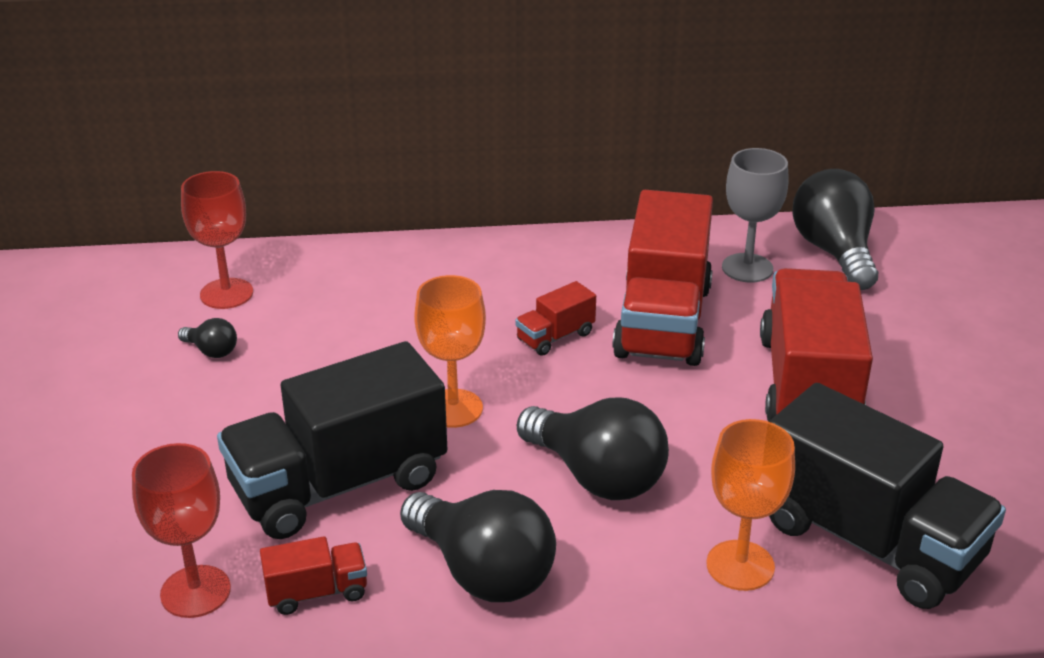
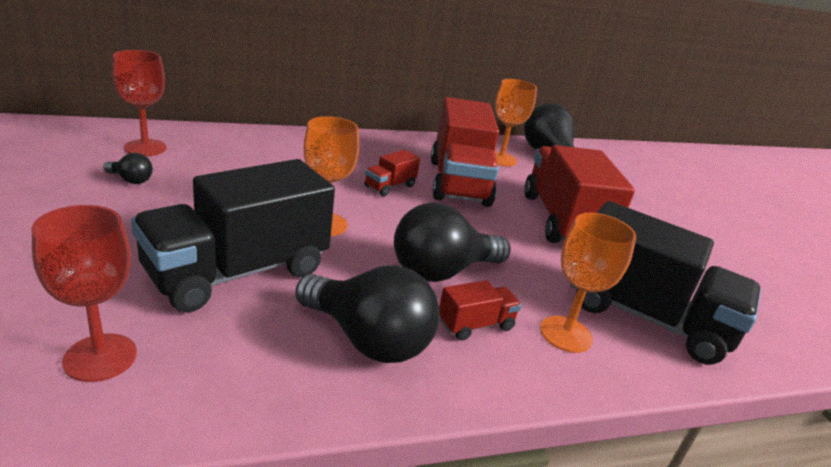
camera: 15 degrees left, 5 degrees down
(317, 592) = (221, 357): red truck -> red truck (475, 325)
(597, 476) = (441, 271): black light bulb -> black light bulb turned 120 degrees clockwise
(747, 268) = (501, 159): grey goblet -> orange goblet

